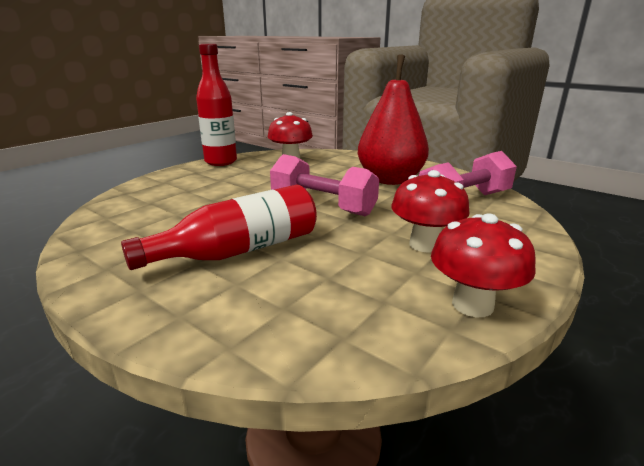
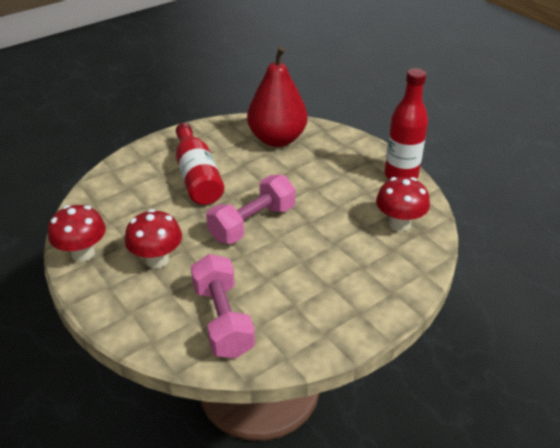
camera: 105 degrees right, 15 degrees up
(390, 180) = (304, 285): red pear -> red pear (277, 139)

